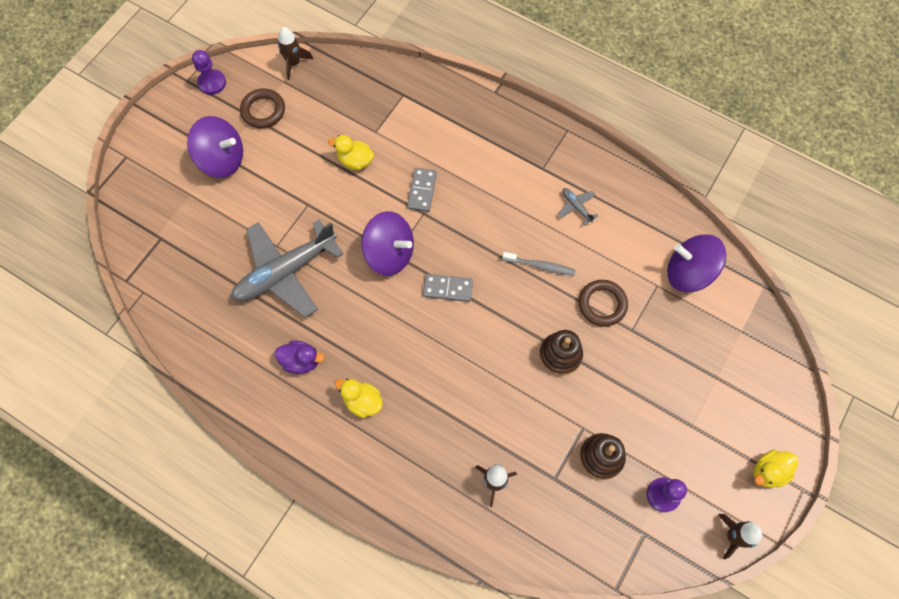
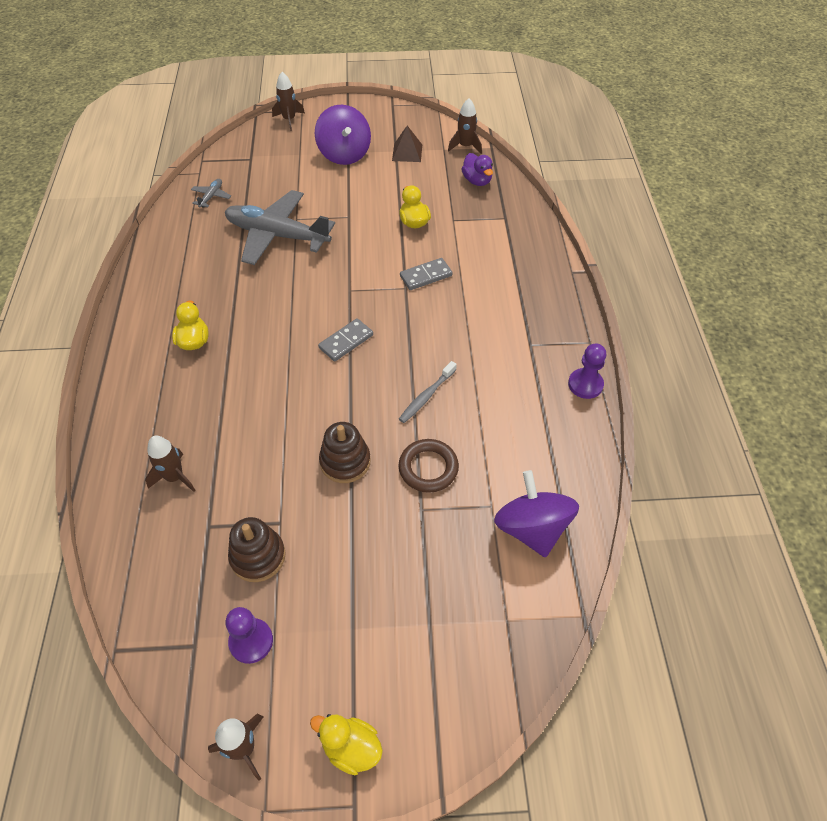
camera: 55 degrees right, 15 degrees down
(131, 175) = (289, 120): none -> brown rocket
(212, 83) = (403, 117): purple pawn -> purple pawn (585, 384)
(263, 110) = (407, 152): brown ring -> brown pyramid
(301, 361) = (204, 285): purple duck -> purple duck (477, 181)
(389, 253) = (347, 287): purple spinning top -> none
(448, 288) = (346, 341): grey domino -> grey domino turned 75 degrees clockwise
(540, 266) = (426, 396): grey toothbrush -> grey toothbrush turned 60 degrees clockwise
(576, 207) = (515, 391): grey plane -> grey plane (211, 196)

